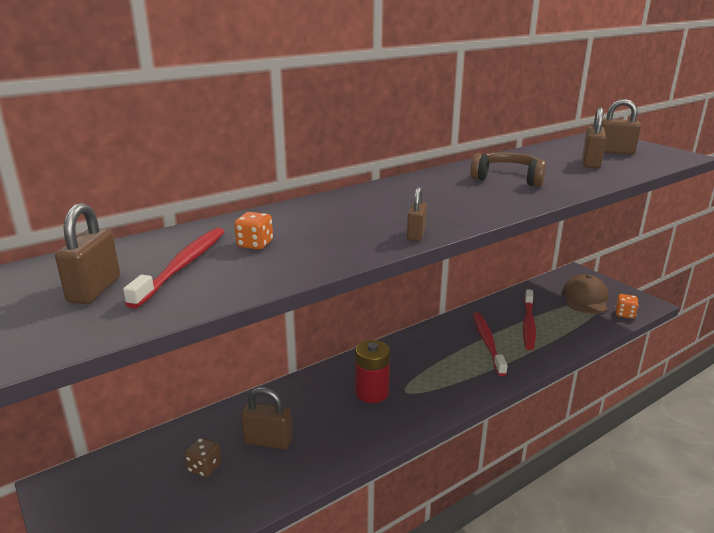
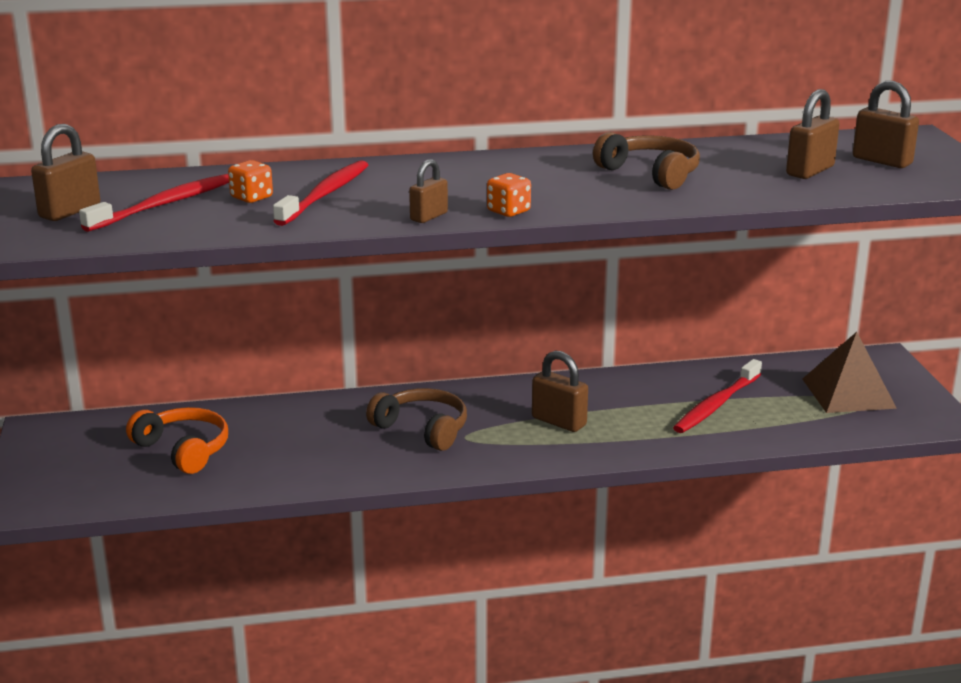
camera: 25 degrees right, 0 degrees up
(204, 467) = (183, 450): brown dice -> orange headphones
(268, 441) = (265, 444): brown padlock -> brown padlock (559, 422)
(372, 393) = (422, 429): red battery -> brown headphones
(487, 342) = (630, 412): red toothbrush -> red toothbrush (325, 194)
(585, 298) = (848, 393): brown cap -> brown pyramid
(624, 314) = (884, 425): orange dice -> orange dice (508, 211)

